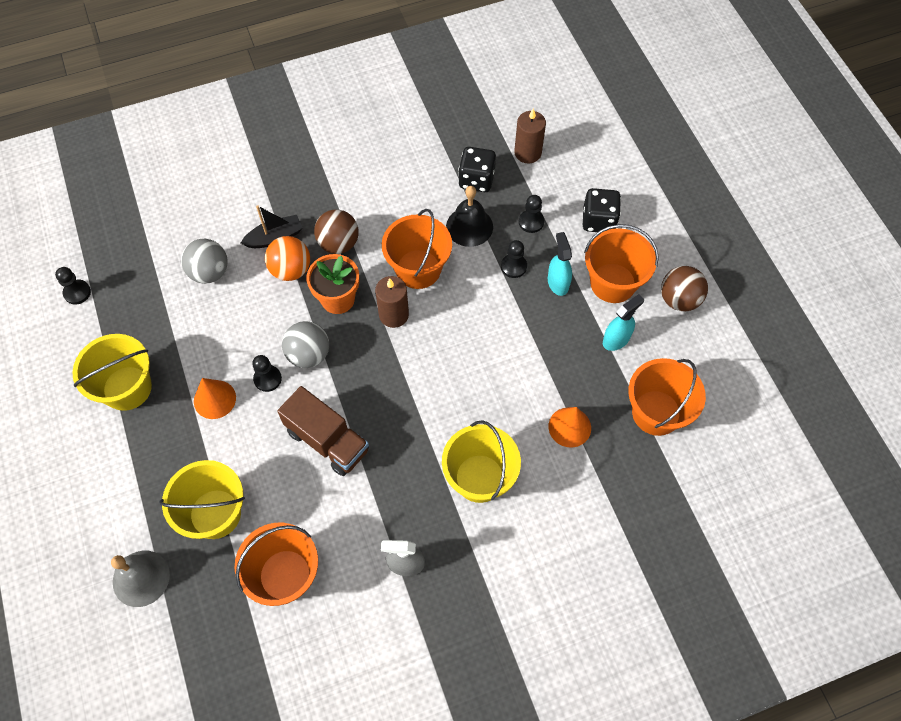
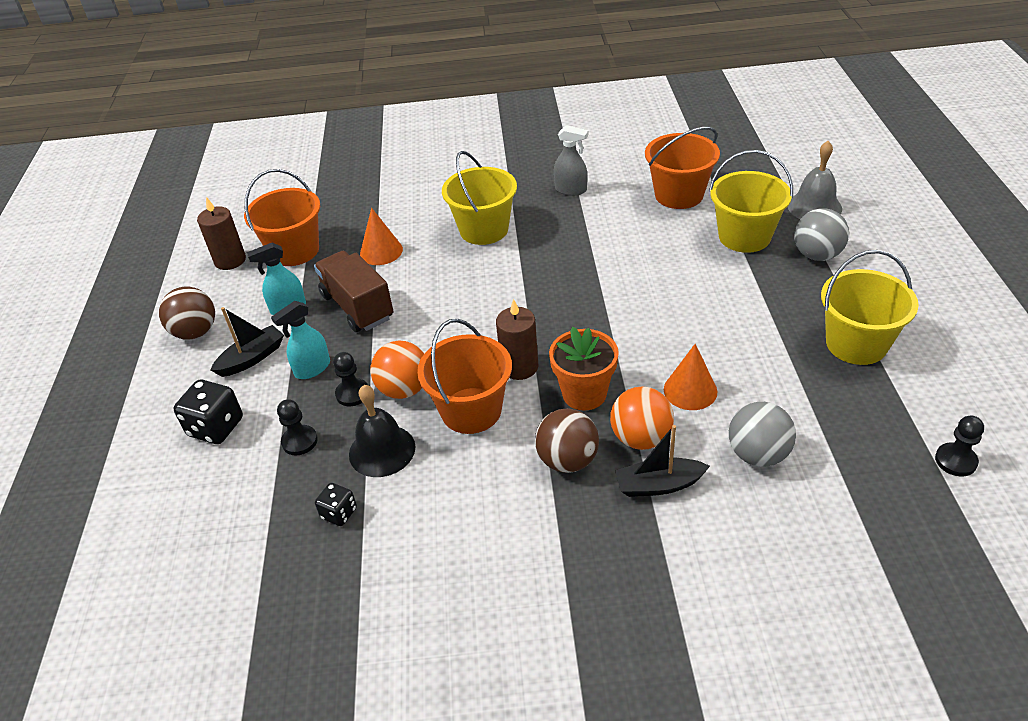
camera: 160 degrees left, 20 degrees down
(214, 399) = (747, 320): orange cone -> orange cone (690, 390)
(267, 379) = (683, 329): black pawn -> none
(309, 354) = (631, 344): grey ball -> grey ball (817, 255)
(327, 440) = (624, 271): brown truck -> brown truck (357, 307)
(476, 180) = (339, 513): black dice -> black dice, size x0.59
(476, 277) = (404, 389): none -> orange ball
(527, 153) = (242, 540): brown candle -> brown candle (230, 260)
(558, 282) = (312, 368): turquoise spray bottle -> turquoise spray bottle turned 45 degrees clockwise
(613, 283) = (252, 358): orange bucket -> black boat

